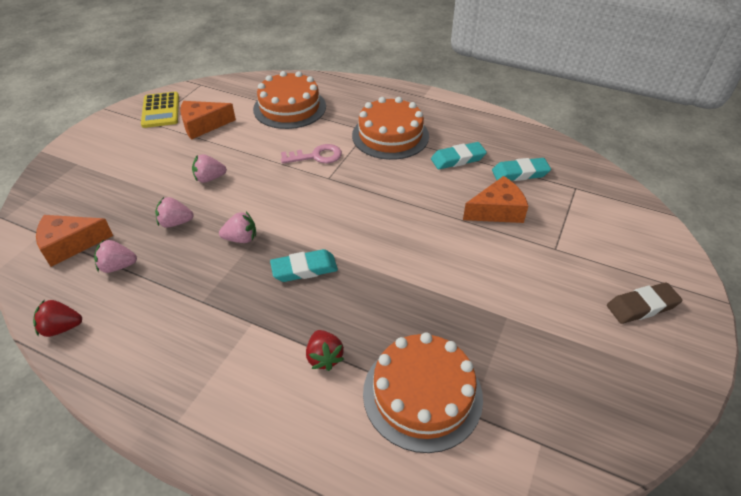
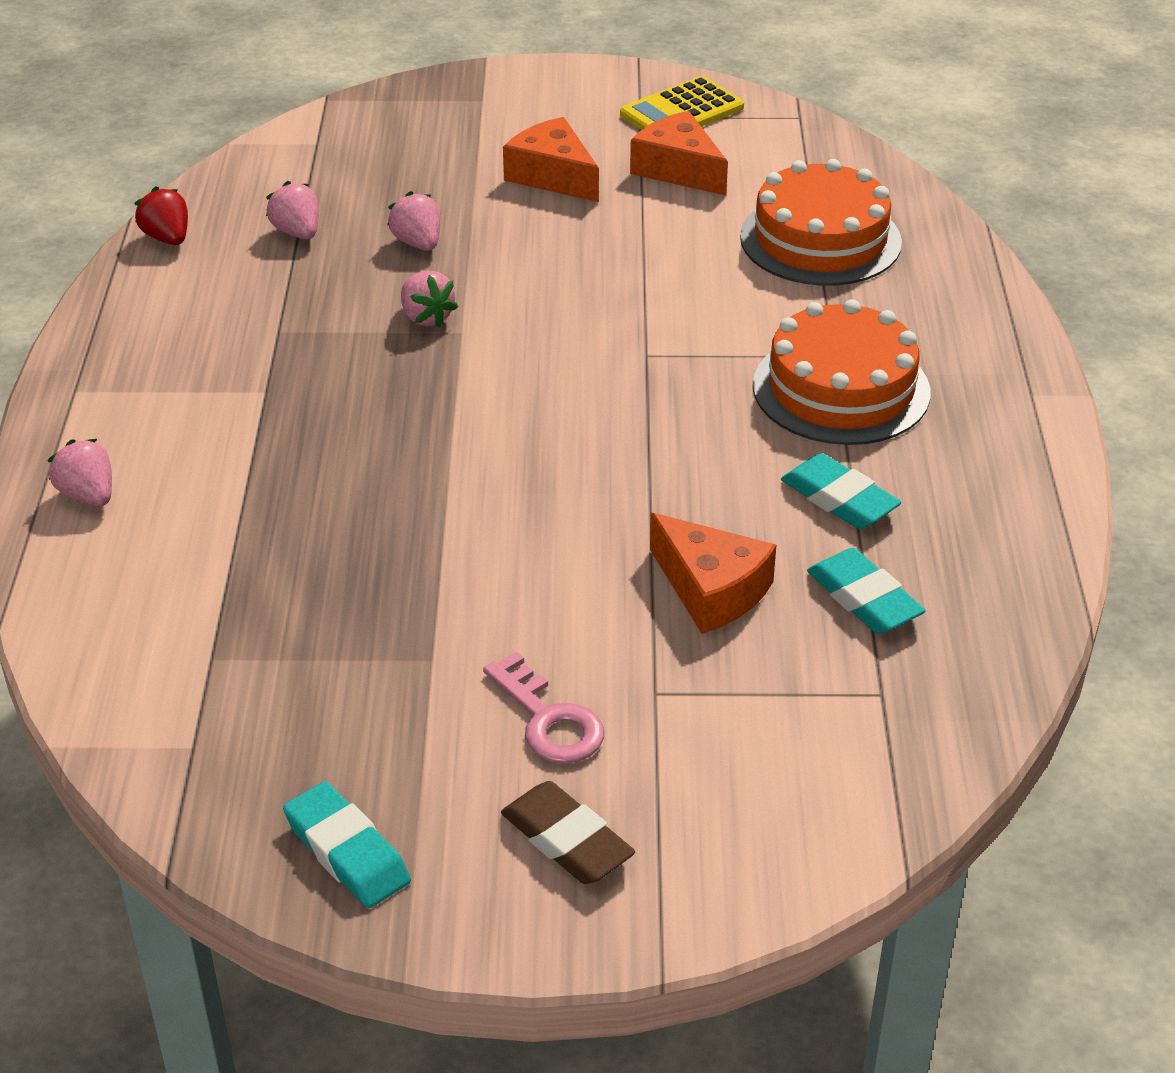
camera: 65 degrees right, 5 degrees down
(70, 244) = (312, 175): orange cheese -> orange cheese (553, 176)
(210, 178) = (544, 232): pink strawberry -> pink strawberry (88, 495)
(304, 269) = (401, 403): turquoise eraser -> turquoise eraser (347, 852)
(316, 156) = (696, 321): pink key -> pink key (548, 720)
(324, 357) = (238, 481): red strawberry -> none
(422, 394) = (221, 598): orange cake -> none

